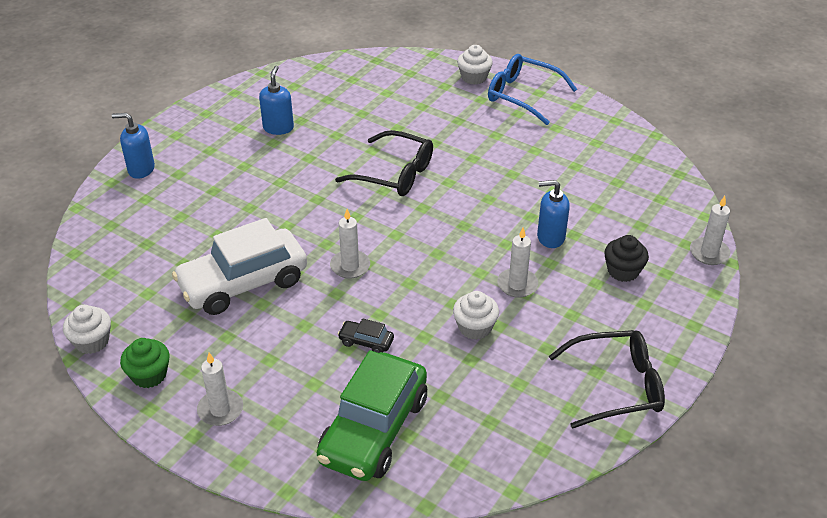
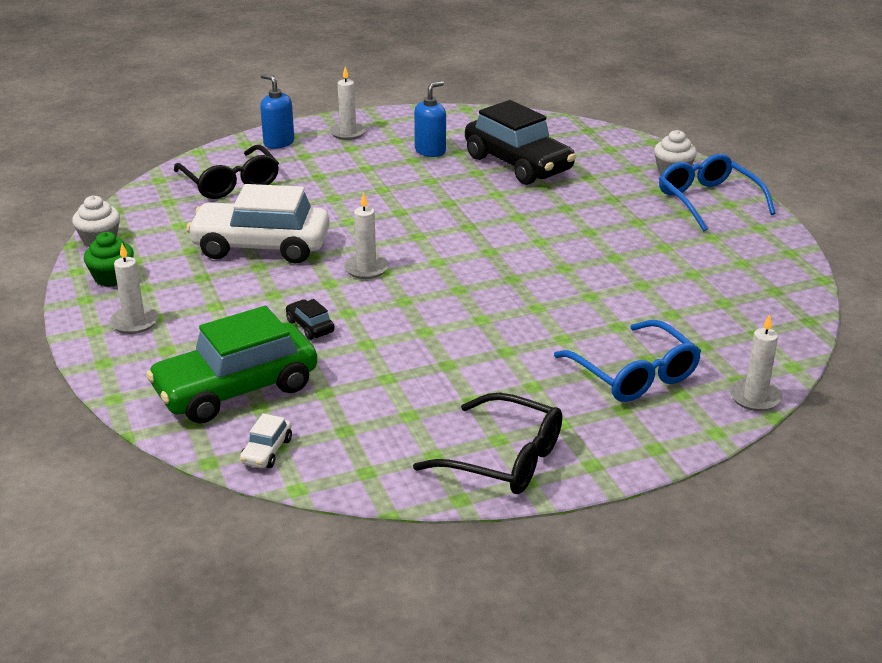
camera: 35 degrees right, 10 degrees down
(359, 114) = (518, 164): none -> black car
(394, 173) = (494, 217): black glasses -> black glasses (230, 182)
(456, 472) = (267, 451): none -> white car
(475, 327) = (422, 356): white cupcake -> none
(517, 285) = (506, 342): white candle -> white candle (348, 133)
(550, 237) = (589, 319): blue soap dispenser -> none
(623, 271) = (633, 374): black cupcake -> blue glasses

